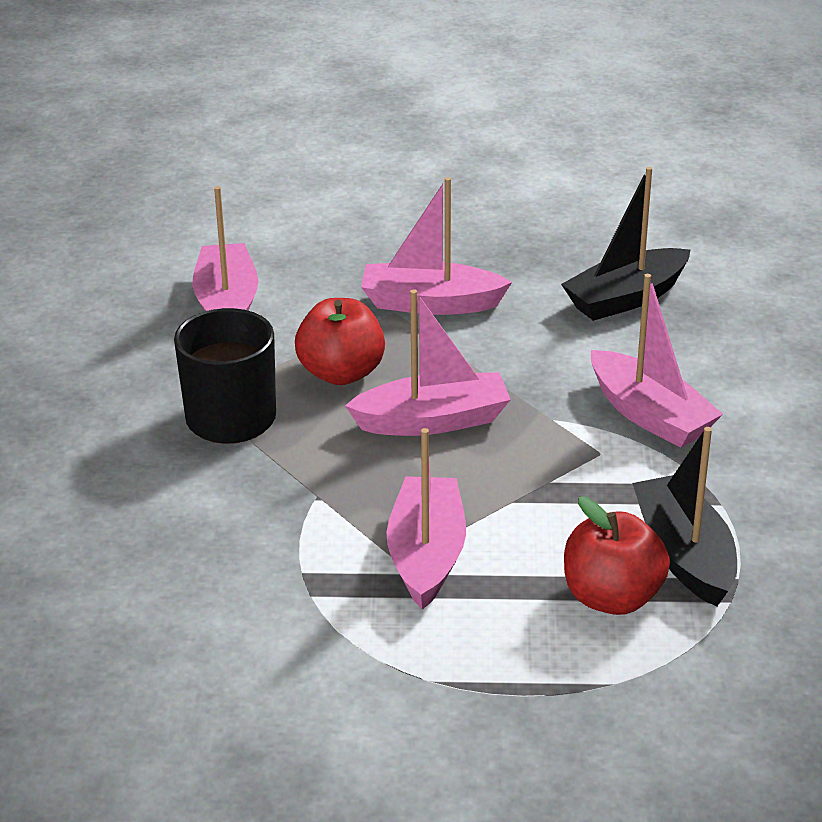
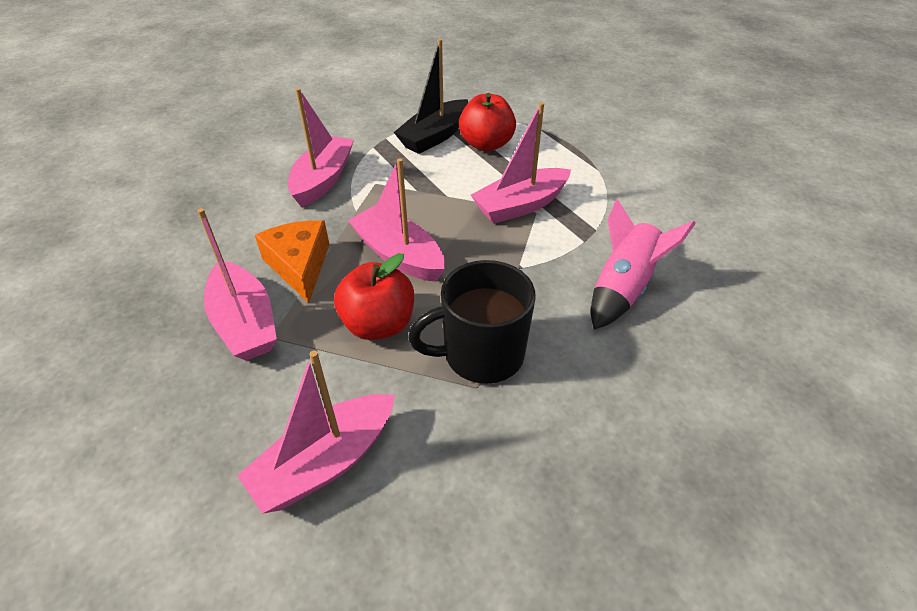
camera: 125 degrees left, 10 degrees up
(197, 556) = (623, 288): none -> pink rocket
(485, 353) = (299, 266): none -> orange cheese
(626, 298) = (184, 231): black boat -> none

